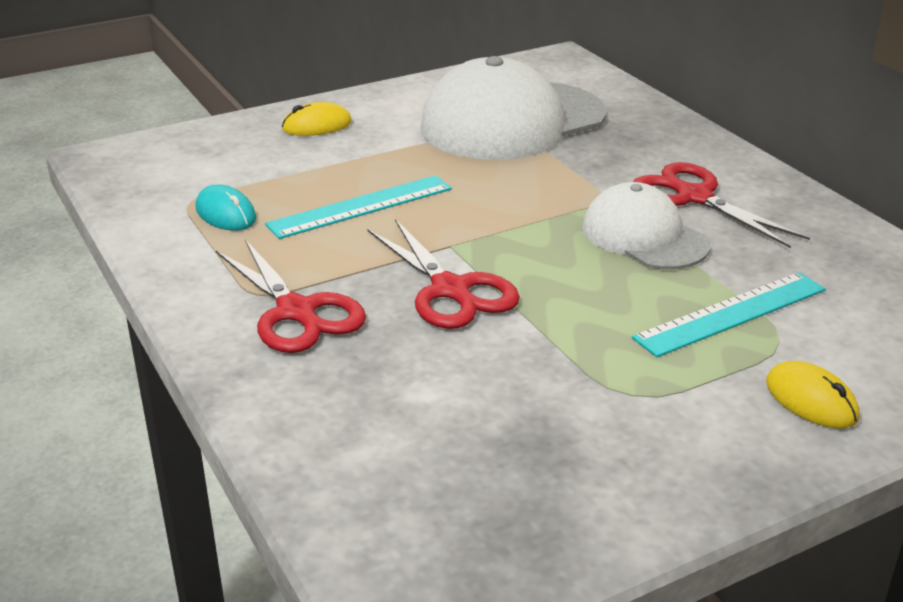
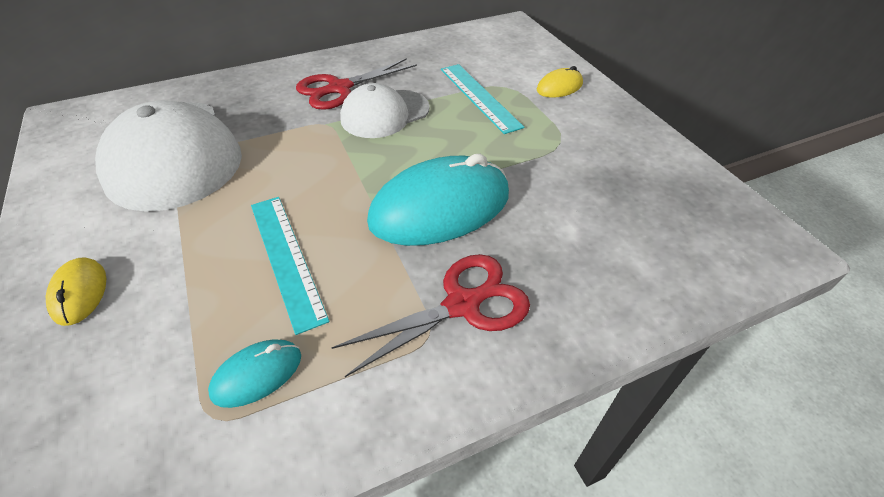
camera: 85 degrees left, 15 degrees up
(451, 290) = (440, 208): red scissors -> turquoise mouse

